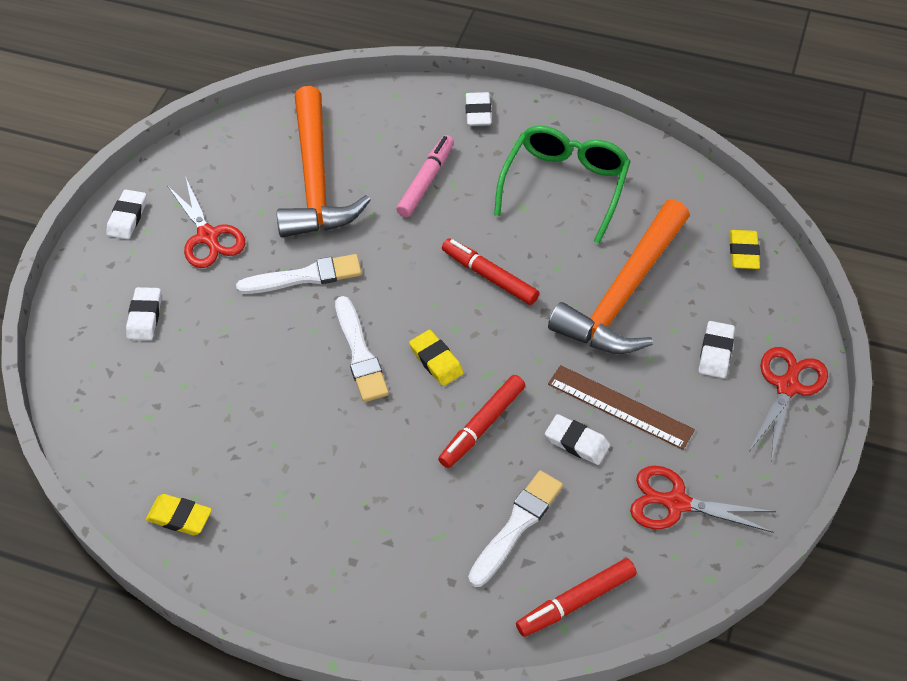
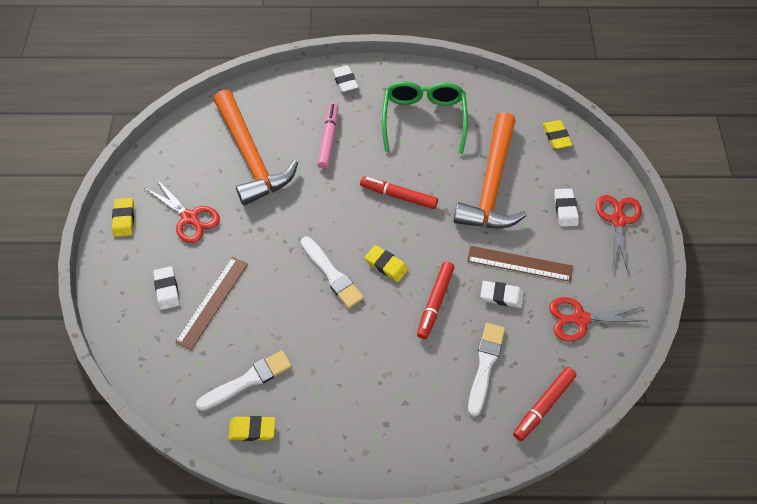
camera: 20 degrees left, 5 degrees up
(127, 217) = (124, 219): white eraser -> yellow eraser
(194, 347) = (212, 302): none -> brown ruler
(304, 277) = (271, 229): white brush -> white brush (247, 380)

